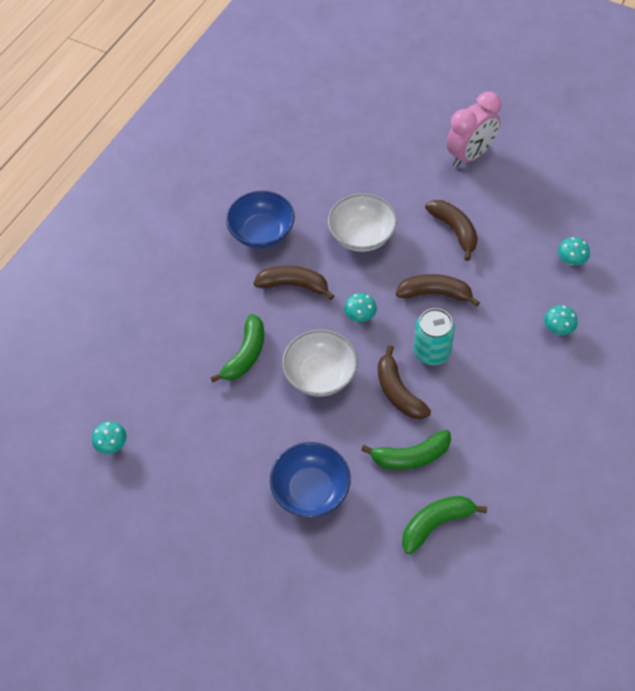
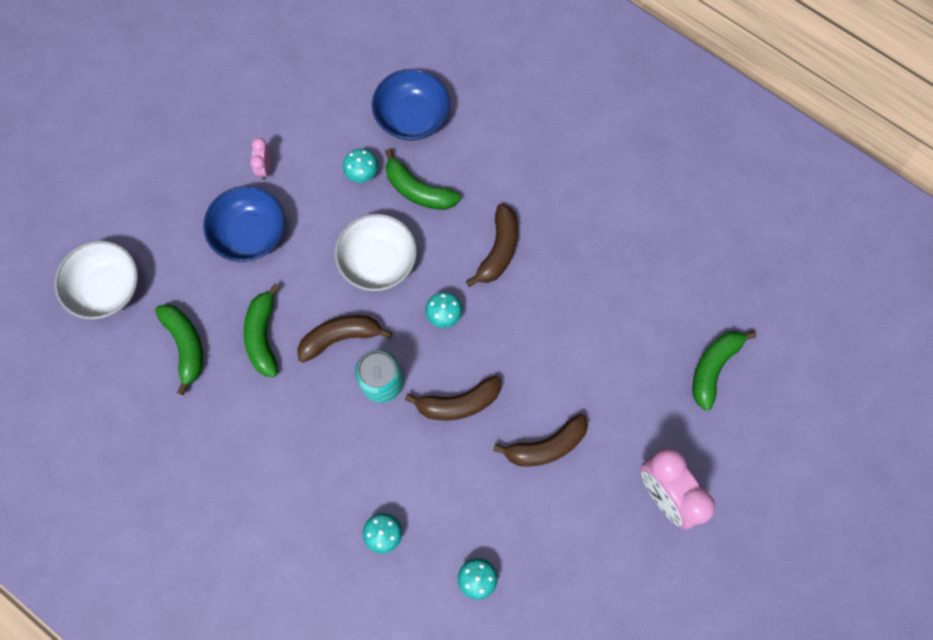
camera: 95 degrees right, 15 degrees up
(112, 444) = (341, 60): turquoise mushroom -> turquoise mushroom (362, 173)
(239, 491) = (265, 168): none -> pink clock
(262, 232) = (578, 225): blue bowl -> blue bowl (412, 117)
(362, 235) = (556, 335): white bowl -> white bowl (107, 288)
(366, 137) = (713, 368): none -> green banana
(435, 294) = (458, 403): brown banana -> brown banana turned 60 degrees clockwise

